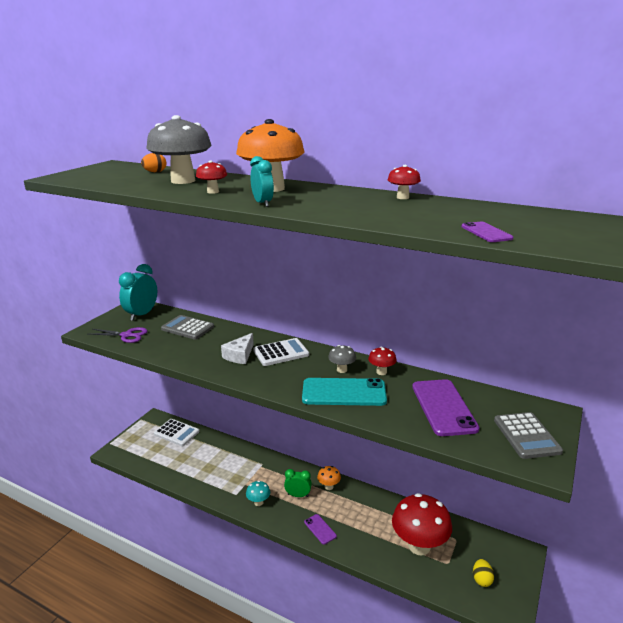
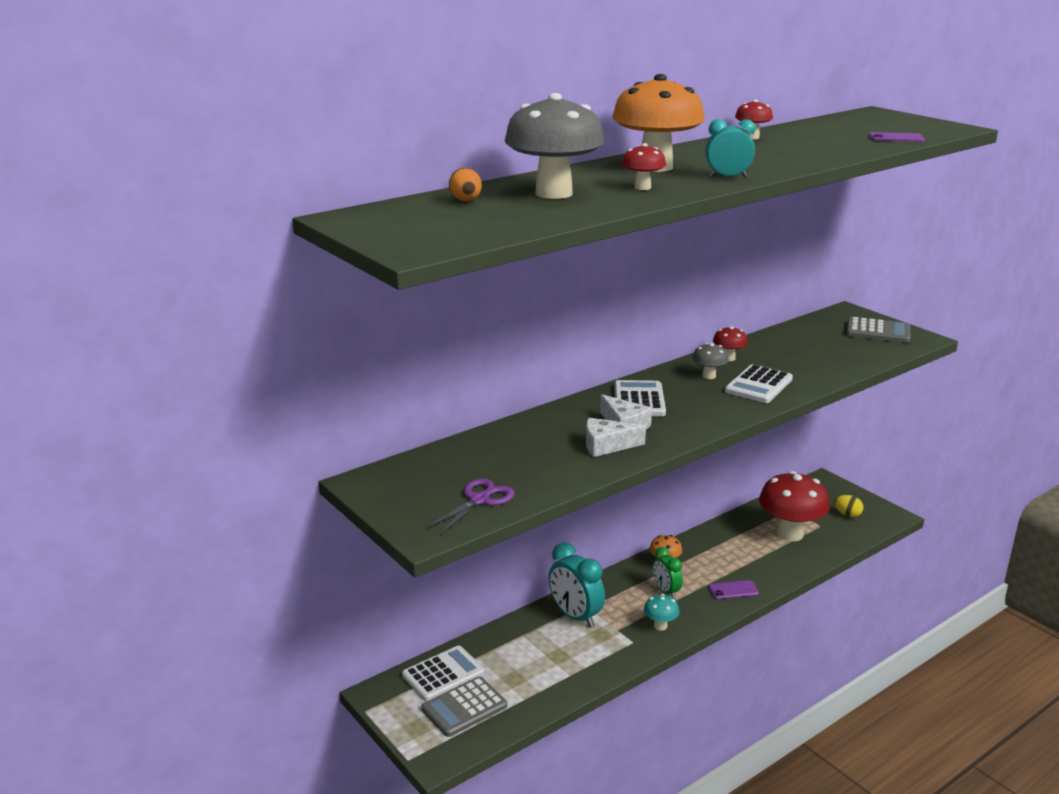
camera: 65 degrees left, 0 degrees up
(142, 314) = (409, 480): turquoise clock -> turquoise clock (575, 616)
(187, 328) = (502, 449): grey calculator -> grey calculator (464, 707)
(208, 355) = (607, 445): none -> white cheese
(298, 495) = (666, 591): green clock -> green clock turned 60 degrees counterclockwise
(344, 392) = (758, 385): turquoise phone -> white calculator
(443, 407) = (815, 349): purple phone -> none

